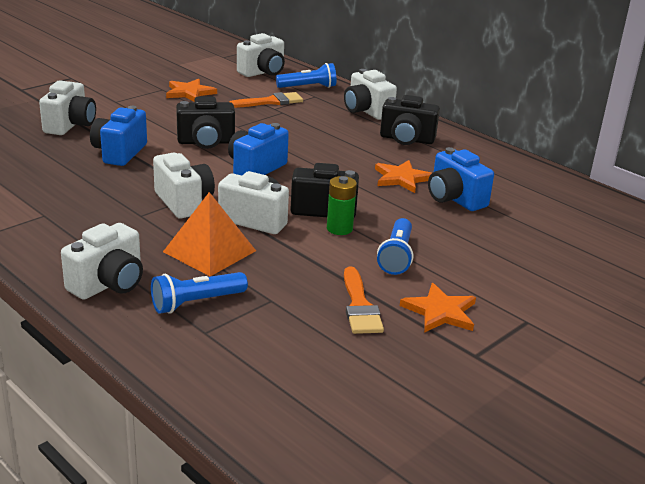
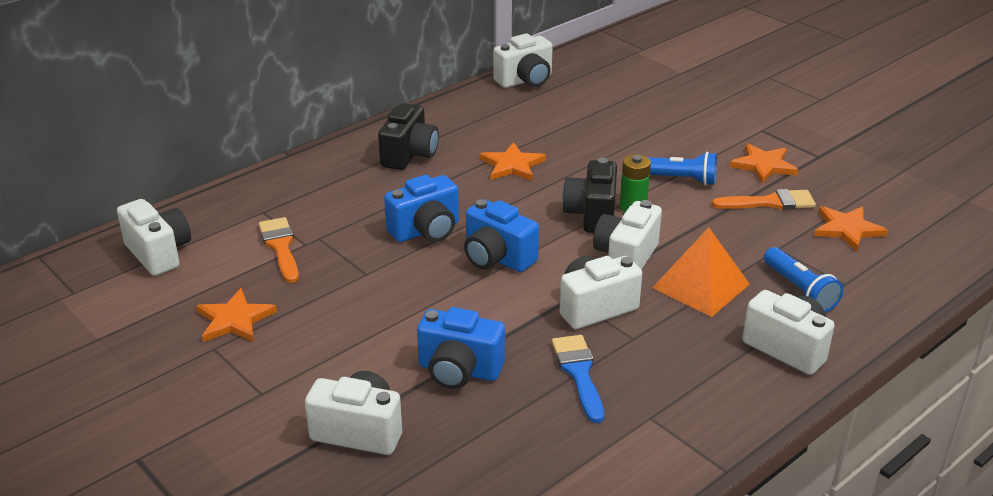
camera: 85 degrees left, 5 degrees up
(103, 192) = (579, 373): none -> blue brush
(206, 142) = (421, 298): black camera -> none
(308, 87) = (229, 216): blue flashlight -> none
(310, 350) = (847, 229): none -> orange star
(366, 111) = (321, 176): white camera -> white camera (525, 81)
(454, 199) = (555, 140): blue camera -> blue camera (426, 231)

